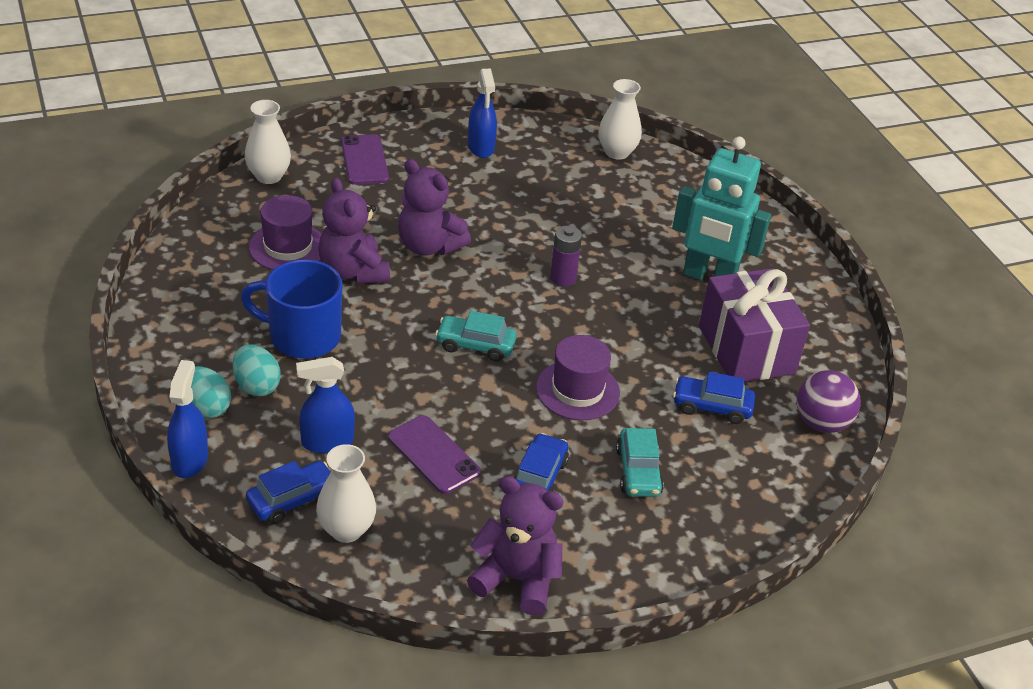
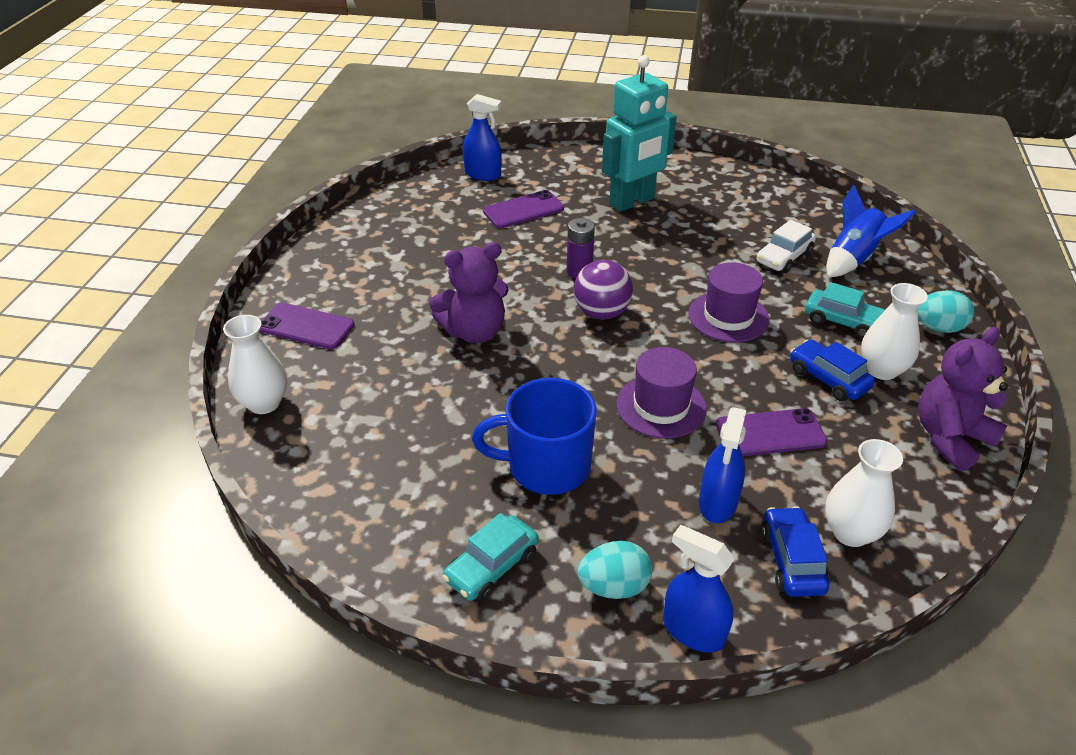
camera: 55 degrees left, 0 degrees up
(256, 386) = (602, 530): turquoise egg -> turquoise egg (938, 328)
(288, 247) = (395, 429): purple hat -> purple hat (661, 406)
(303, 336) = (546, 466): blue mug -> blue mug turned 45 degrees clockwise
(353, 271) = (472, 394): purple teddy bear -> none
(475, 345) = (635, 353): turquoise car -> turquoise car (492, 567)
(481, 147) = (360, 250): blue spray bottle -> blue spray bottle (483, 174)
(617, 152) = (439, 185): white vase -> white vase (882, 370)
(626, 214) = (523, 210): none -> purple phone
(711, 407) = (784, 257): blue car -> white car
(746, 350) = (727, 217): purple gift -> none
(758, 460) = (854, 259): none -> blue rocket
(821, 423) = (826, 217): purple ball -> purple ball (601, 313)

